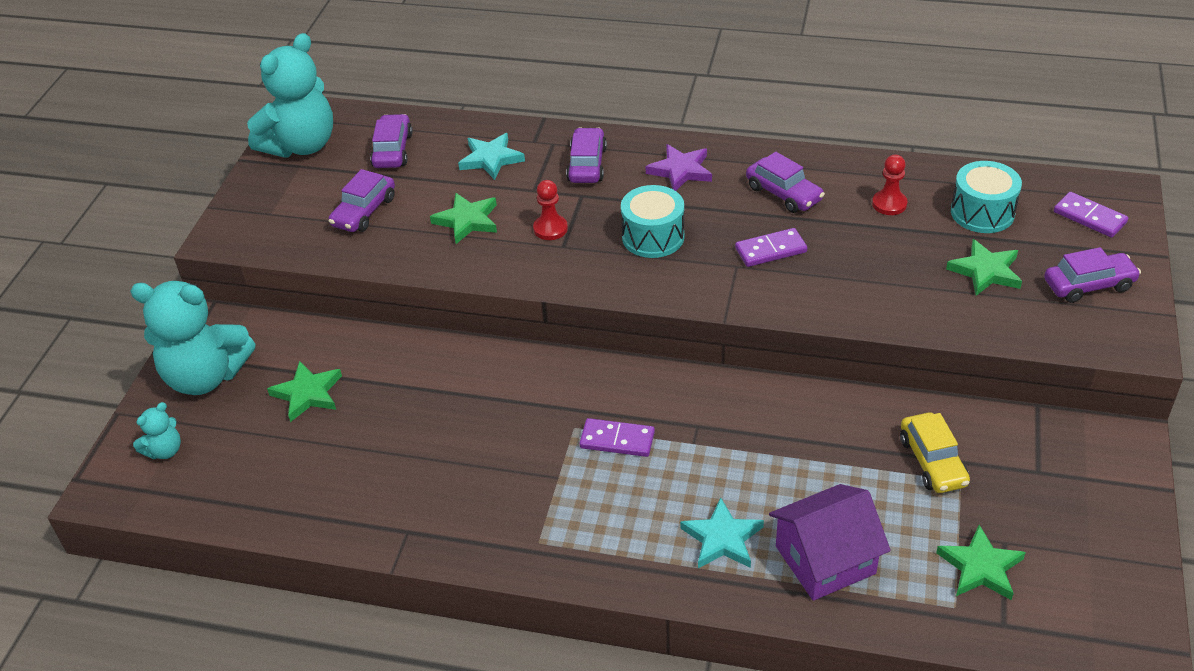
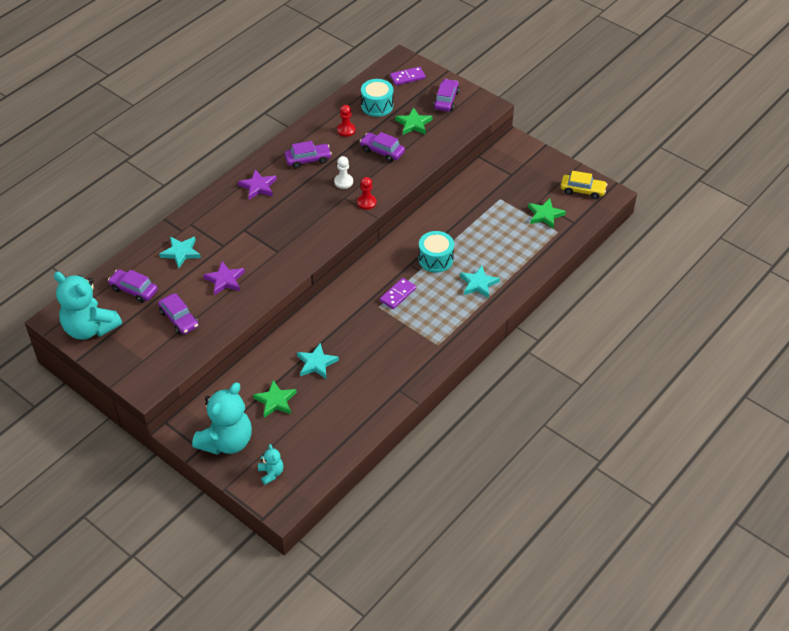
camera: 65 degrees left, 5 degrees up
(301, 145) = (90, 328): turquoise teddy bear -> turquoise teddy bear turned 150 degrees clockwise
(407, 406) = (316, 363): none -> turquoise star
(467, 221) = (225, 280): green star -> purple star
(550, 229) = (260, 251): red pawn -> red pawn (366, 202)
(587, 165) = (221, 218): purple car -> purple car (382, 151)
(653, 237) = (299, 217): turquoise drum -> turquoise drum (435, 259)
(771, 250) = (343, 182): purple domino -> white pawn
(825, 560) = (511, 257): purple house -> none
(932, 461) = (484, 201): yellow car -> yellow car (582, 190)

